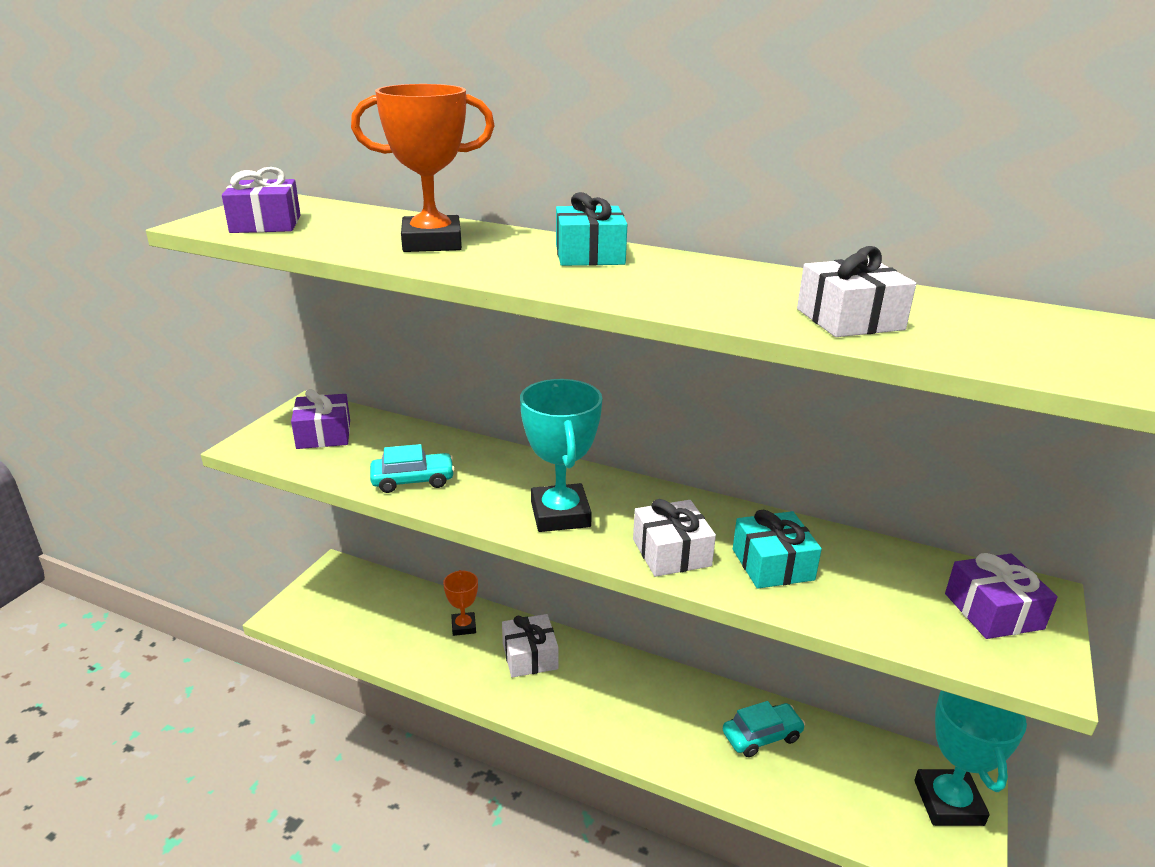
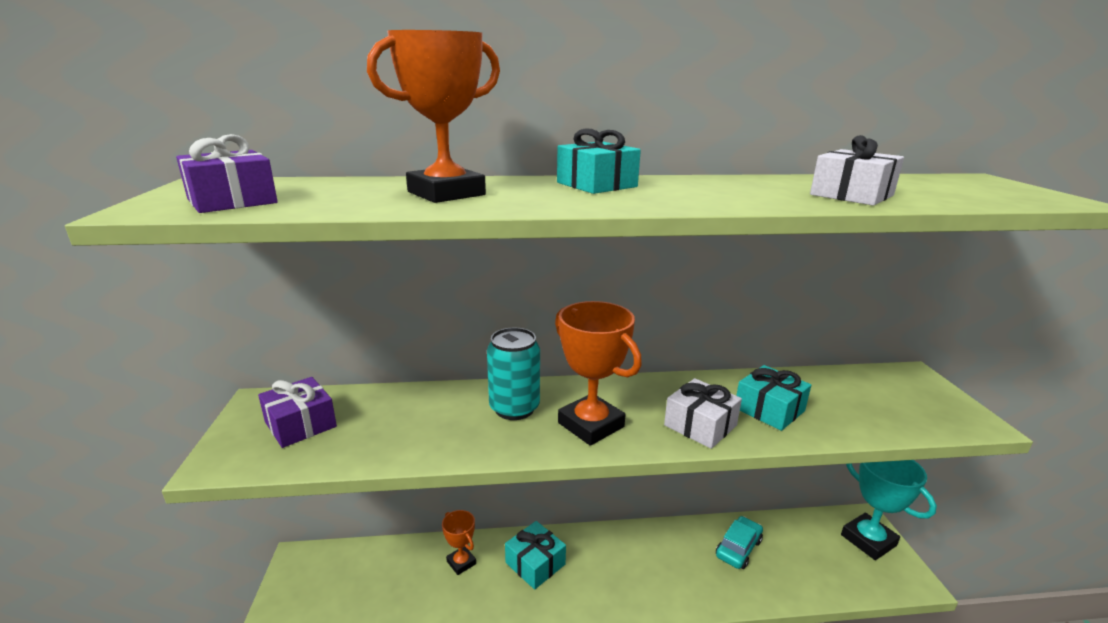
camera: 30 degrees left, 5 degrees down
(413, 480) = (435, 439): turquoise car -> none
(506, 476) = (514, 408): none -> turquoise can
(530, 656) = (535, 563): white gift -> turquoise gift
(560, 514) = (591, 425): turquoise trophy -> orange trophy
(993, 611) = (909, 394): purple gift -> none

